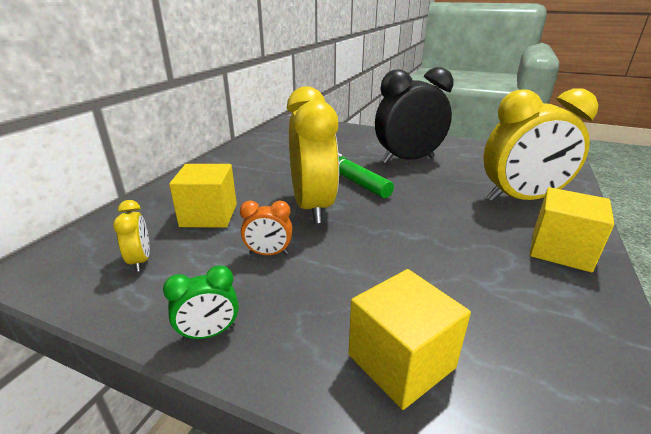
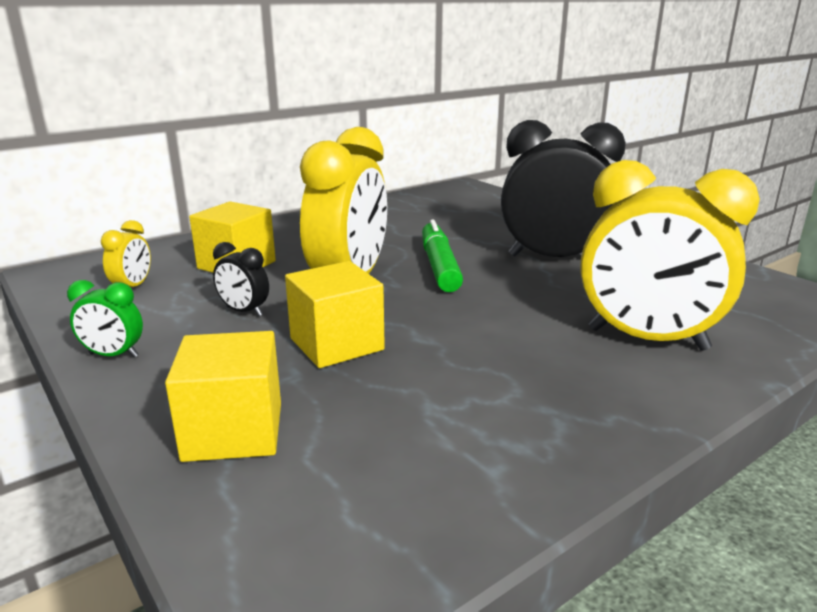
camera: 30 degrees right, 5 degrees down
(268, 253) = (244, 311): orange clock -> black clock
(560, 250) = (597, 407): yellow cube -> yellow cube (336, 344)

